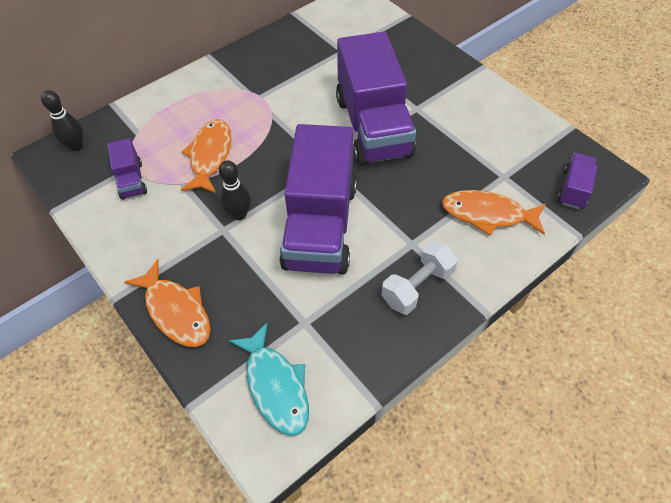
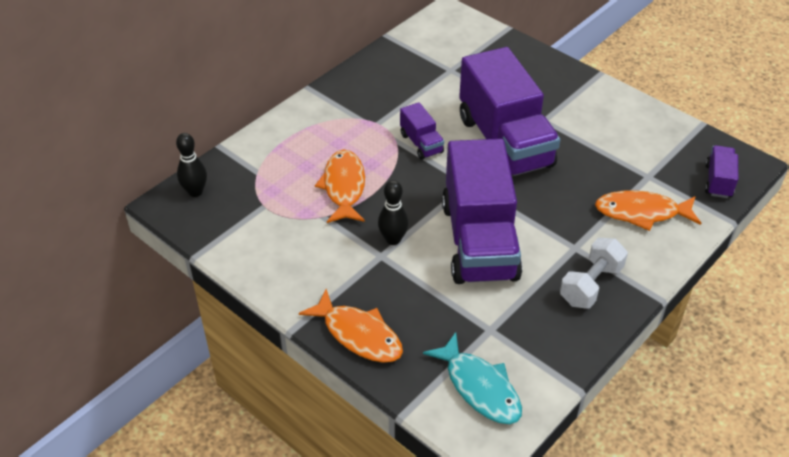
camera: 10 degrees left, 10 degrees down
(131, 180) = (268, 219): purple truck -> purple truck (421, 143)

